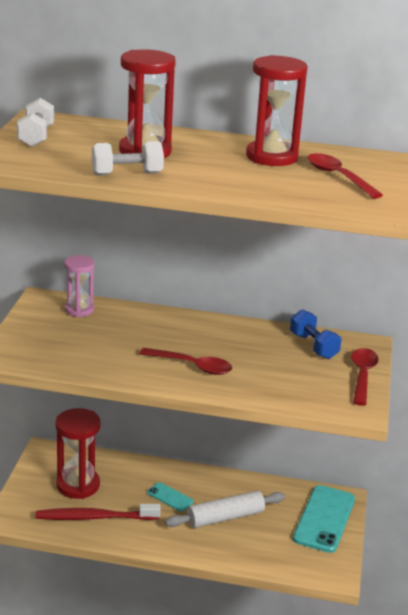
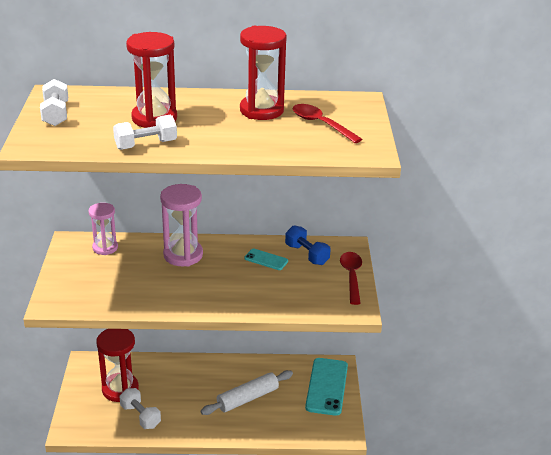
camera: 10 degrees left, 5 degrees up
(94, 517) = (140, 416): red toothbrush -> white dumbbell
(166, 328) = (183, 255): none -> pink hourglass
(170, 497) = (199, 387): turquoise phone -> turquoise phone (266, 260)
(192, 366) = (212, 288): red spoon -> none

